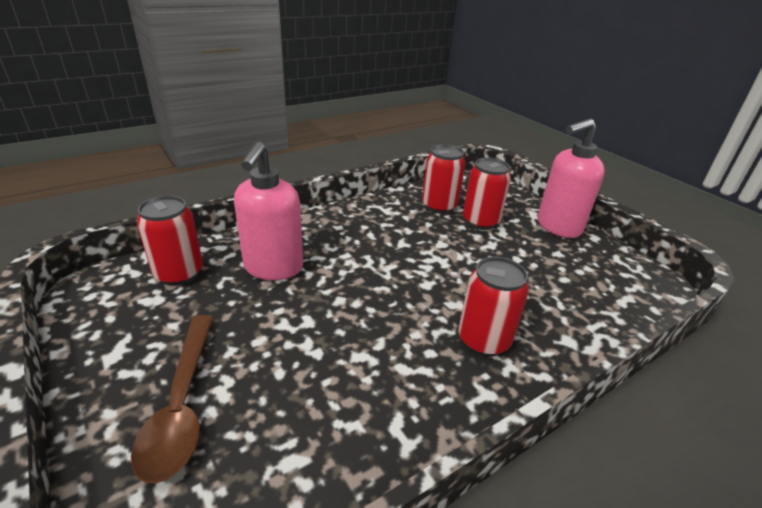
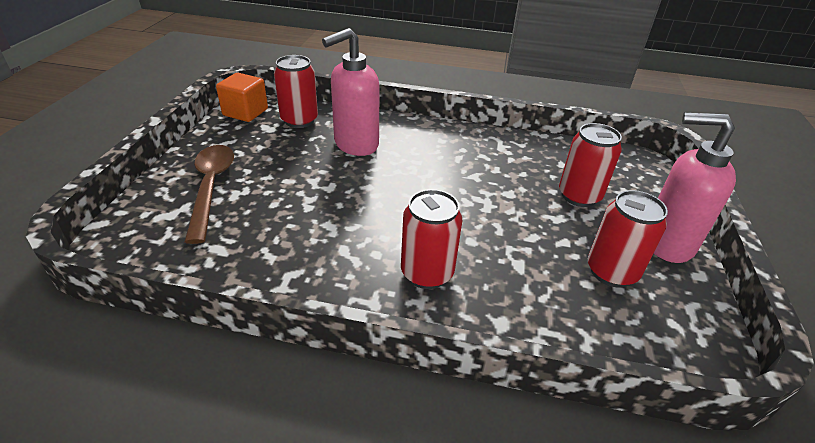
camera: 45 degrees right, 5 degrees up
(96, 297) = (245, 112): none -> orange cube
(182, 404) = (211, 187): brown spoon -> brown spoon turned 135 degrees clockwise
(439, 206) = (557, 165): red can -> red can (611, 272)

